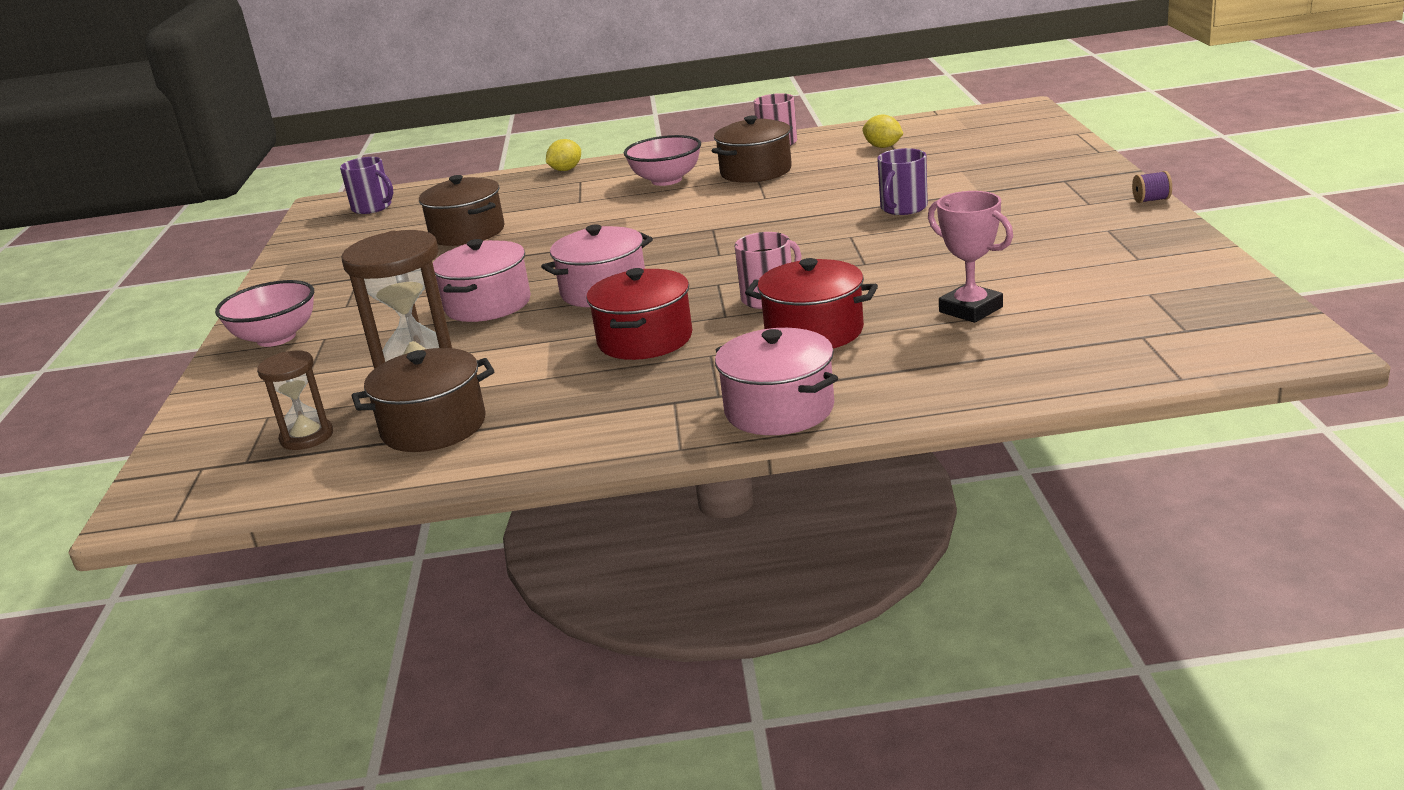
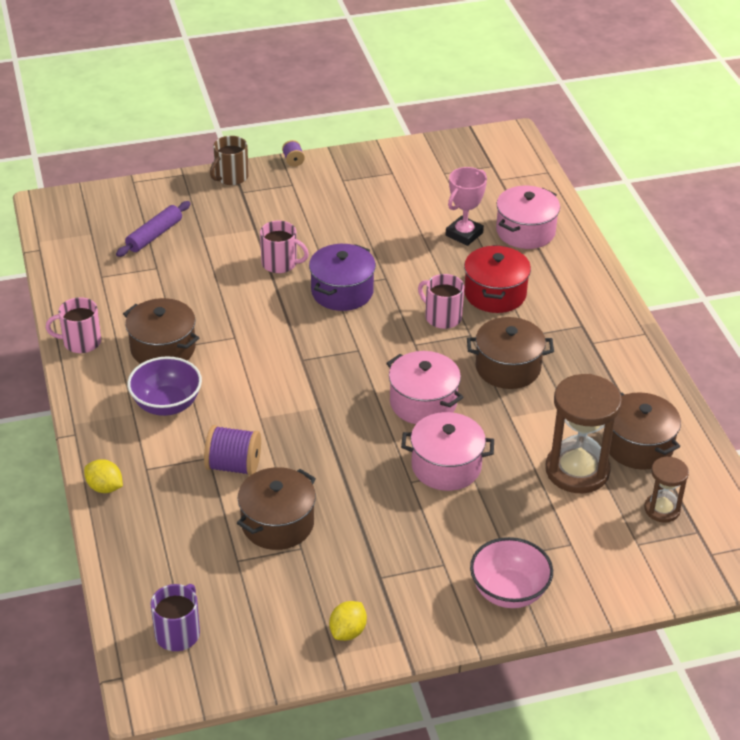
camera: 105 degrees left, 15 degrees up
(560, 211) = (233, 466): none -> purple spool
(645, 339) = (508, 368): red pot -> brown pot
(666, 180) = (167, 404): pink bowl -> purple bowl
(779, 410) = (596, 300): pink pot -> pink pot (525, 231)
(838, 241) = (342, 292): none -> purple pot
(883, 147) = (124, 277): yellow lemon -> yellow lemon (348, 631)
(903, 208) = (280, 263): purple mug -> pink mug
(964, 151) = (154, 235): none -> purple rolling pin
(1099, 172) = (231, 177): none -> brown mug

